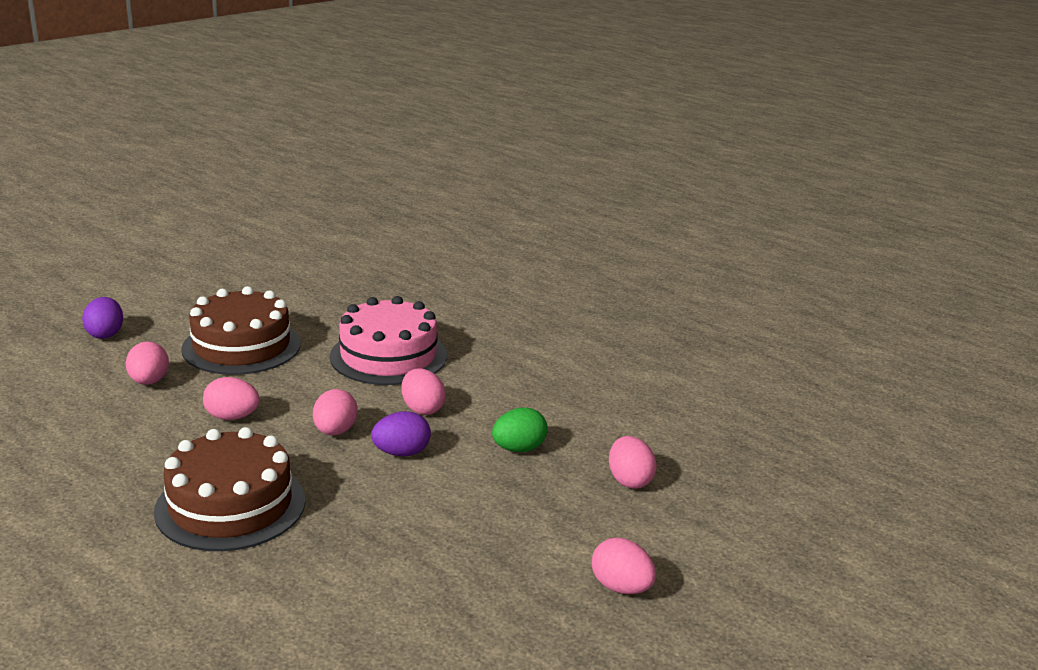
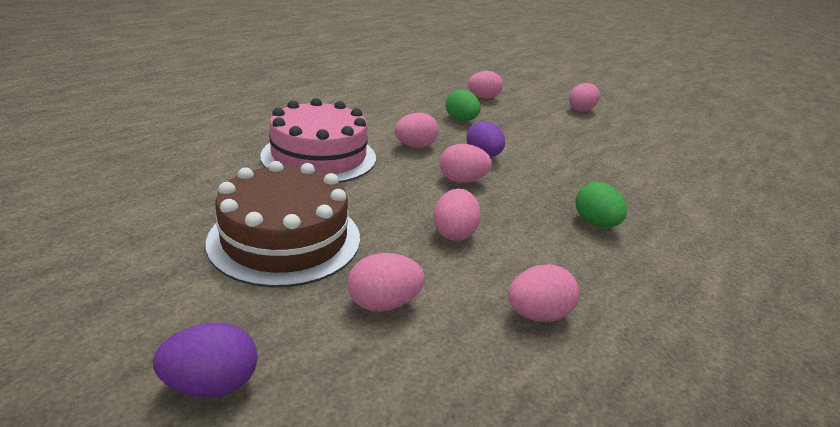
camera: 95 degrees left, 5 degrees up
(107, 442) = (537, 314): none -> pink egg
(230, 505) = (595, 223): brown cake -> green egg

